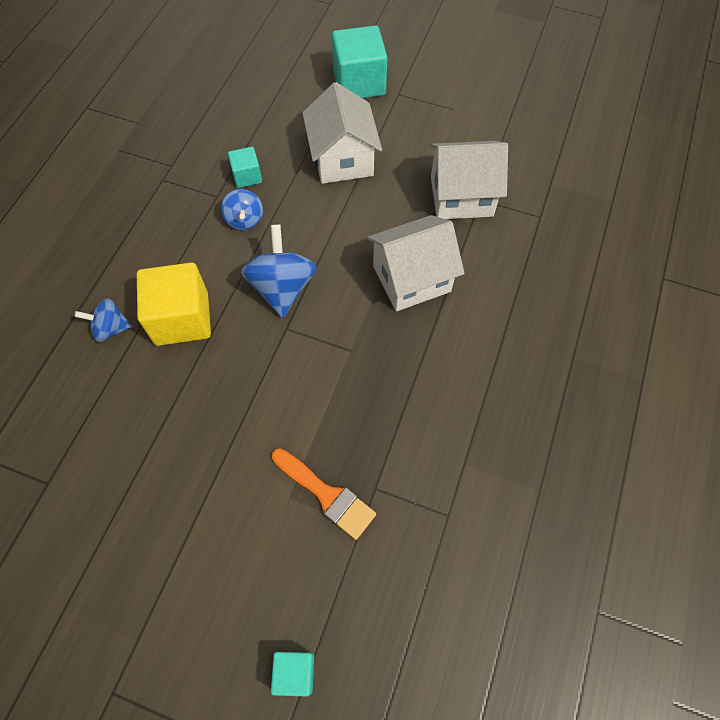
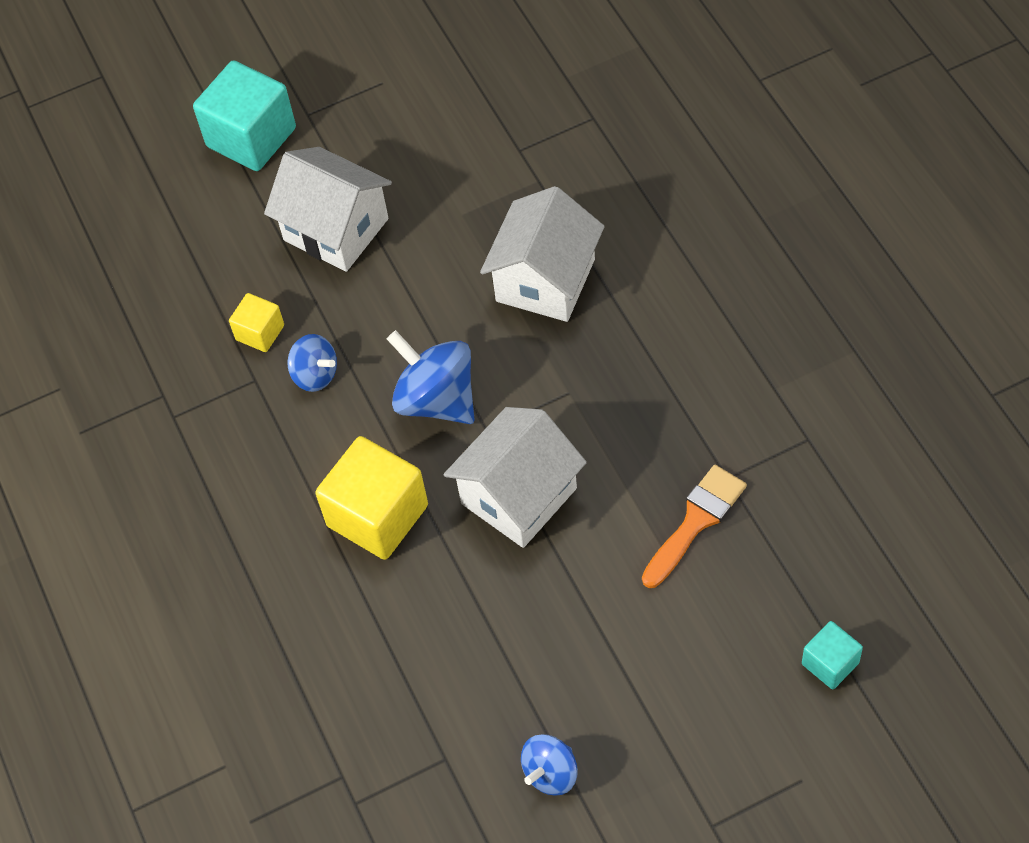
camera: 40 degrees left, 5 degrees down
(111, 329) = (320, 590): blue spinning top -> blue spinning top (550, 773)
(247, 176) = (260, 332): turquoise cube -> yellow cube
(326, 495) = (695, 522): orange brush -> orange brush turned 45 degrees counterclockwise
(461, 196) = (498, 163): white house -> white house (518, 496)

